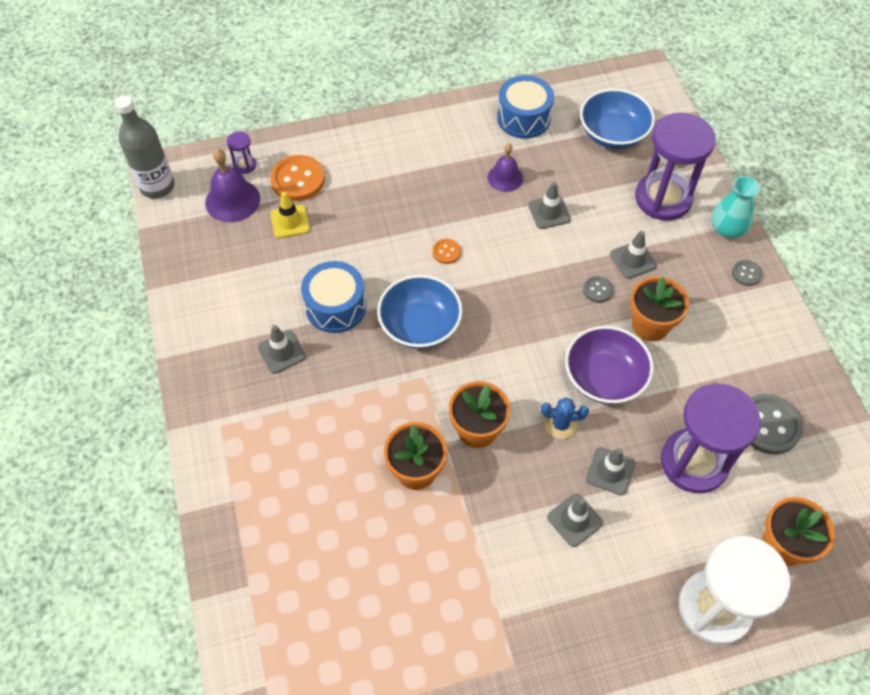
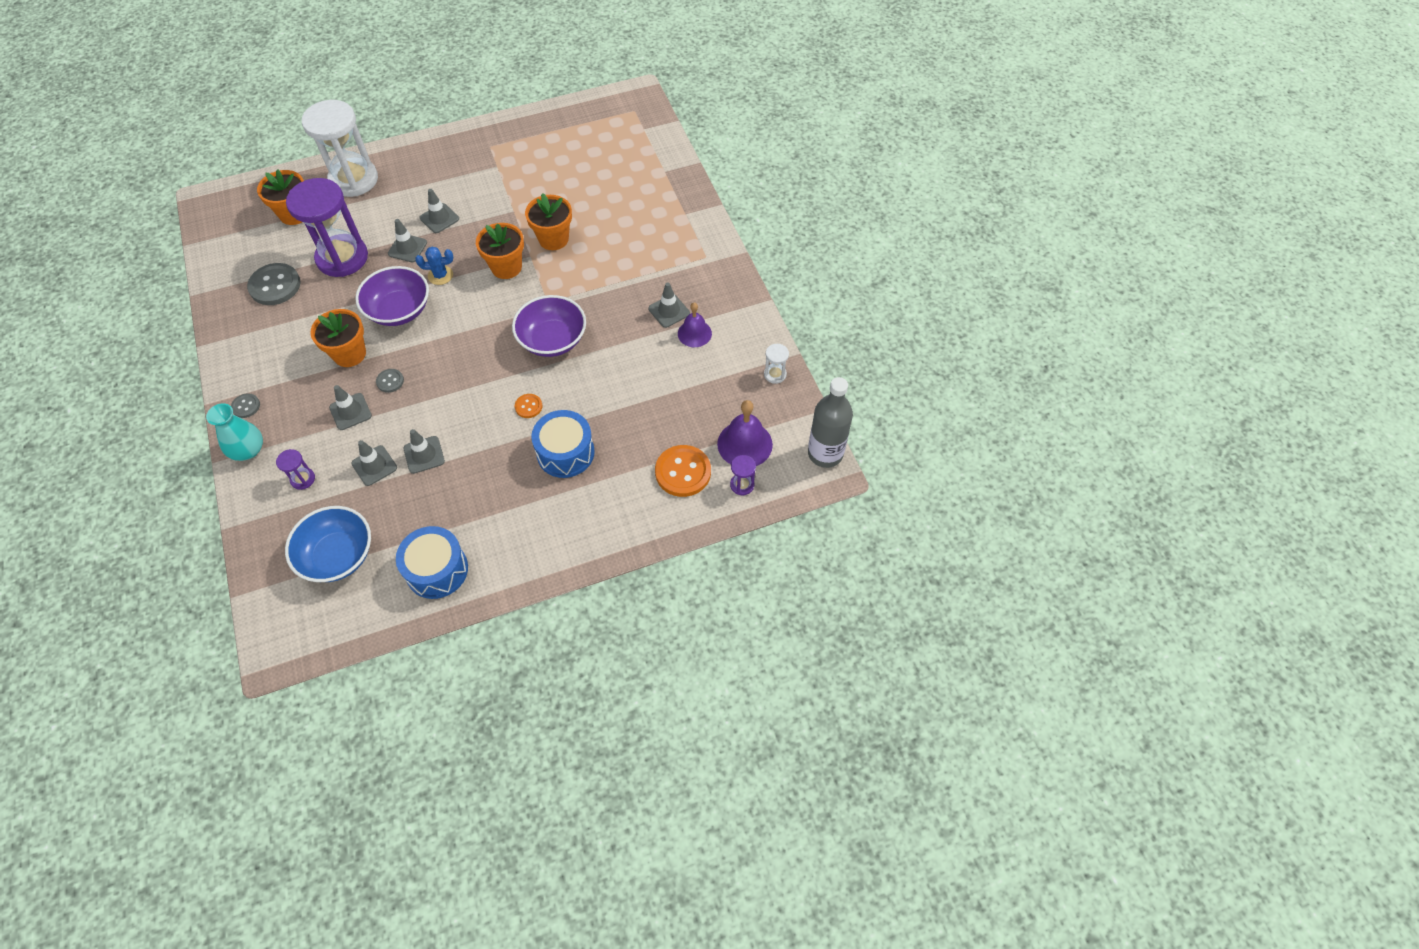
camera: 175 degrees right, 0 degrees up
(181, 267) = (775, 374): none -> white hourglass
(290, 221) = (683, 426): yellow traffic cone -> none
(336, 306) = (628, 350): blue drum -> blue drum (565, 452)
(420, 325) = (552, 340): blue bowl -> purple bowl
(505, 177) = (465, 491): purple bell -> purple bell (694, 333)
(596, 205) = (374, 466): none -> grey traffic cone
(663, 198) = (303, 479): purple hourglass -> purple hourglass, size x0.41

